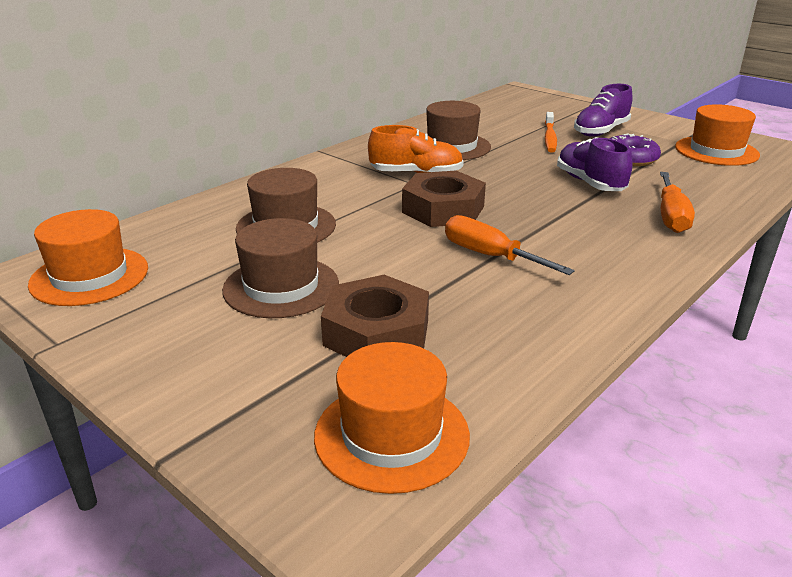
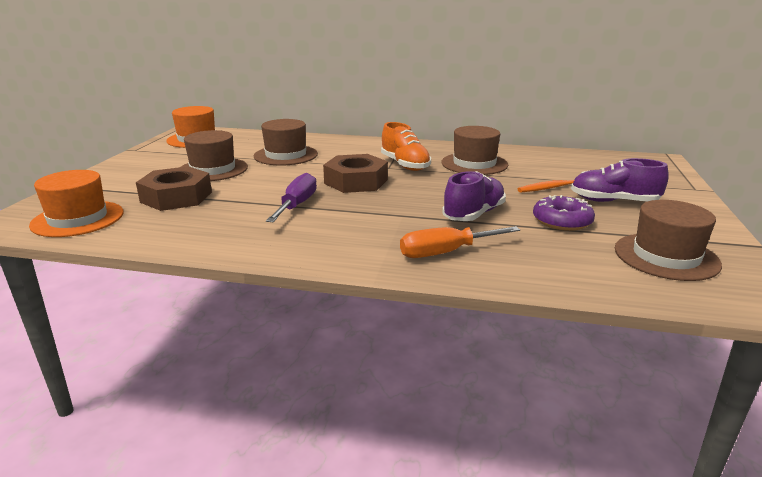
camera: 60 degrees right, 5 degrees down
(490, 256) = (297, 205): orange screwdriver -> purple screwdriver
(716, 151) = (666, 256): orange hat -> brown hat

